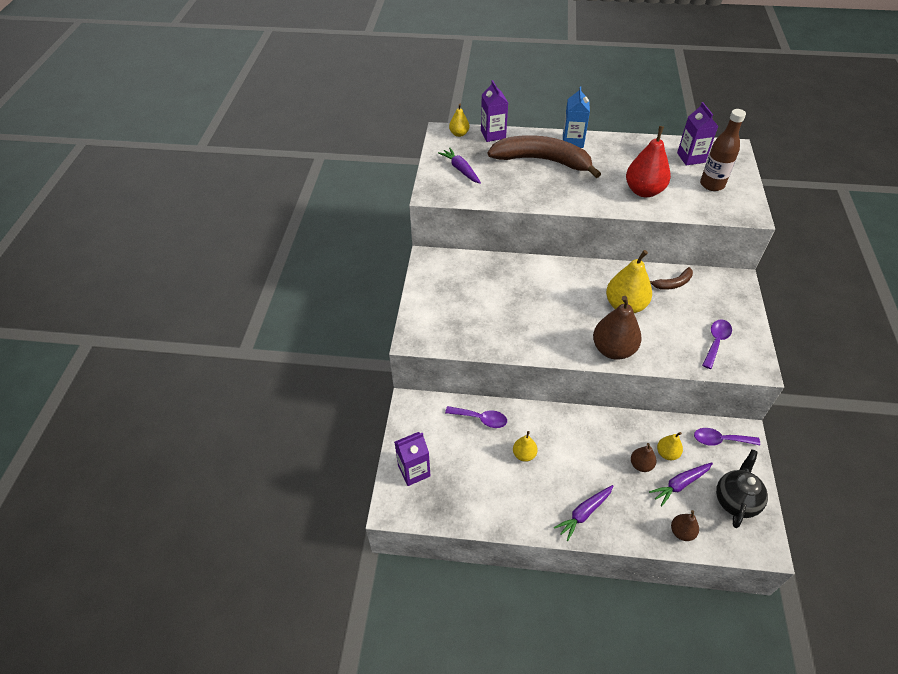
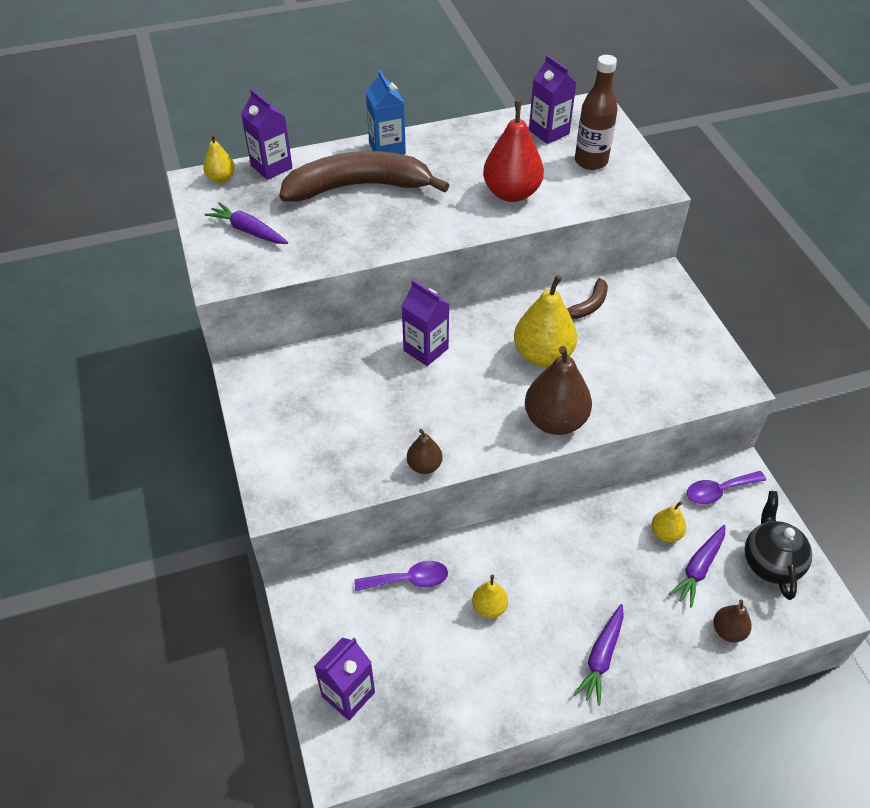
camera: 25 degrees left, 0 degrees up
(548, 278) = (426, 349): none -> purple carton
(641, 465) = (641, 561): brown pear -> brown pear (424, 466)
(716, 342) = (673, 366): purple spoon -> none

